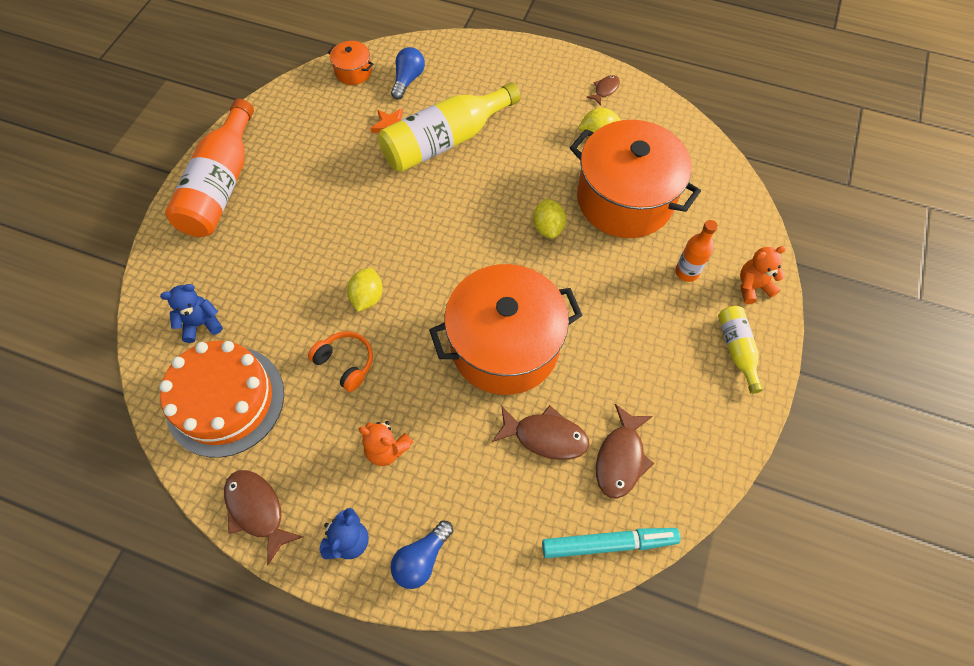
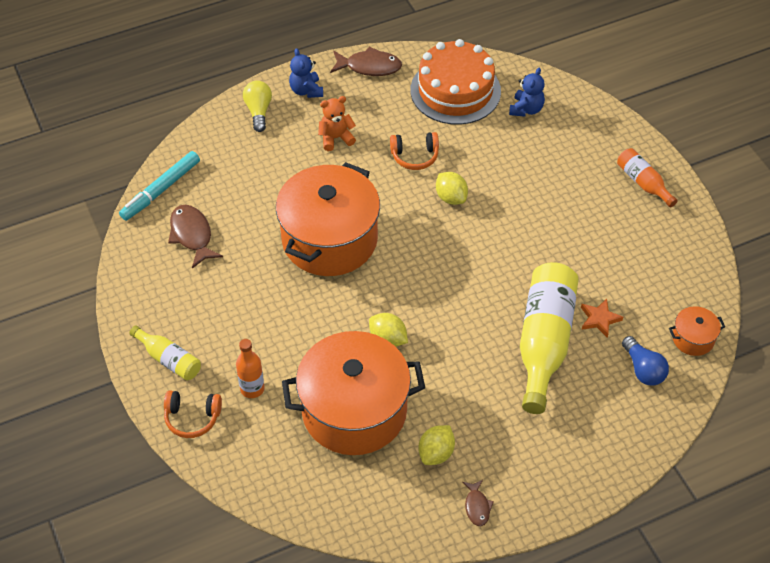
camera: 135 degrees right, 10 degrees down
(221, 185) = (643, 183): orange bottle -> orange bottle, size x0.51
(422, 559) = (258, 111): blue light bulb -> yellow light bulb
(545, 436) = (250, 212): brown fish -> none
(753, 286) = (192, 418): orange teddy bear -> orange headphones

